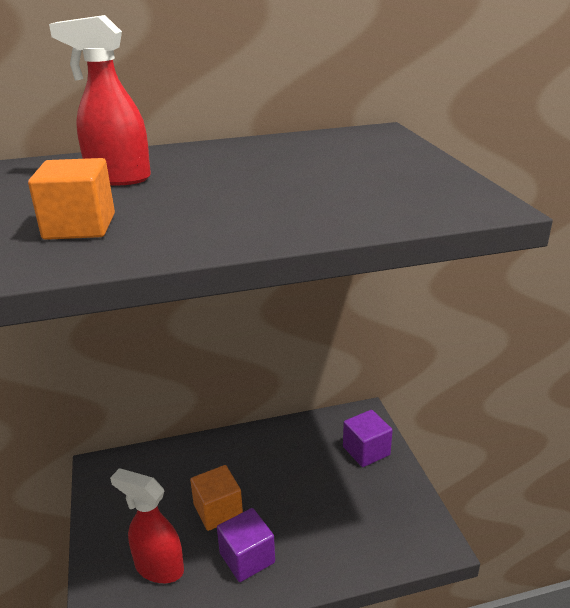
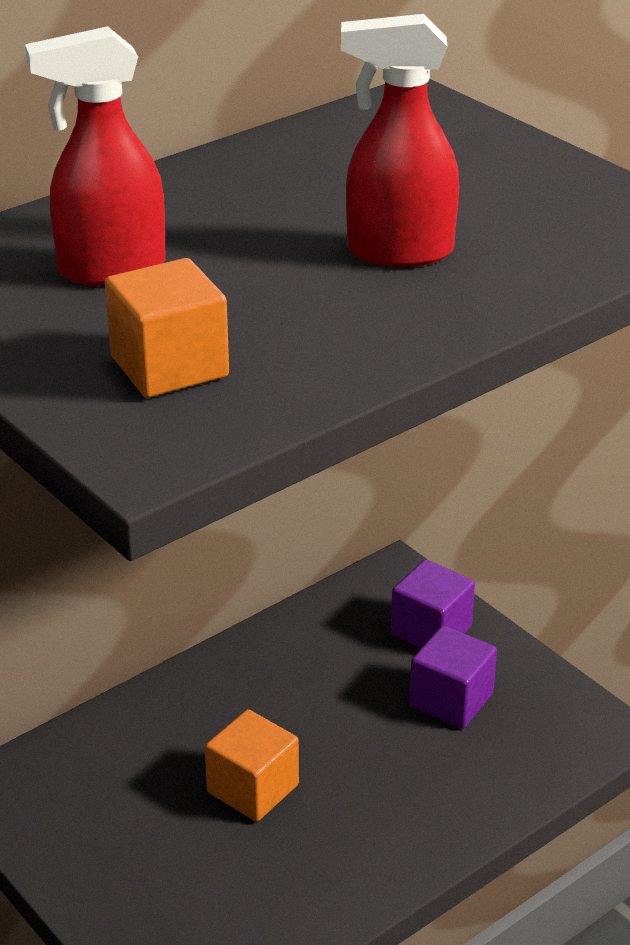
camera: 25 degrees left, 5 degrees up
(158, 567) = (215, 896): red spray bottle -> red spray bottle (398, 252)
(247, 558) = (344, 838): purple cube -> purple cube (451, 700)

